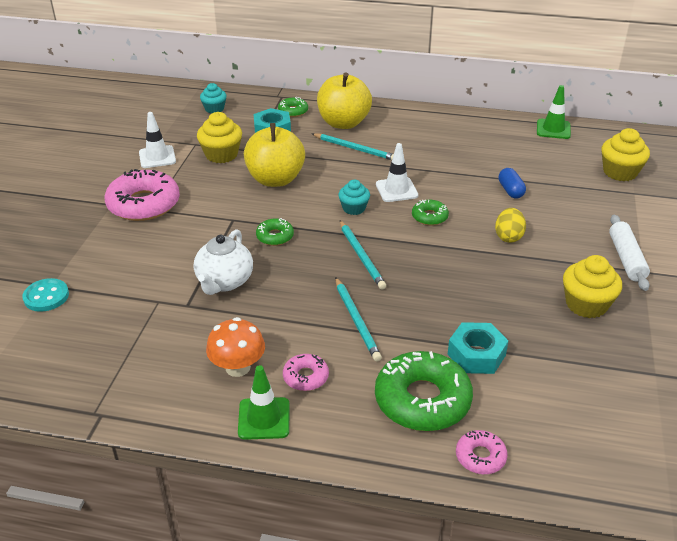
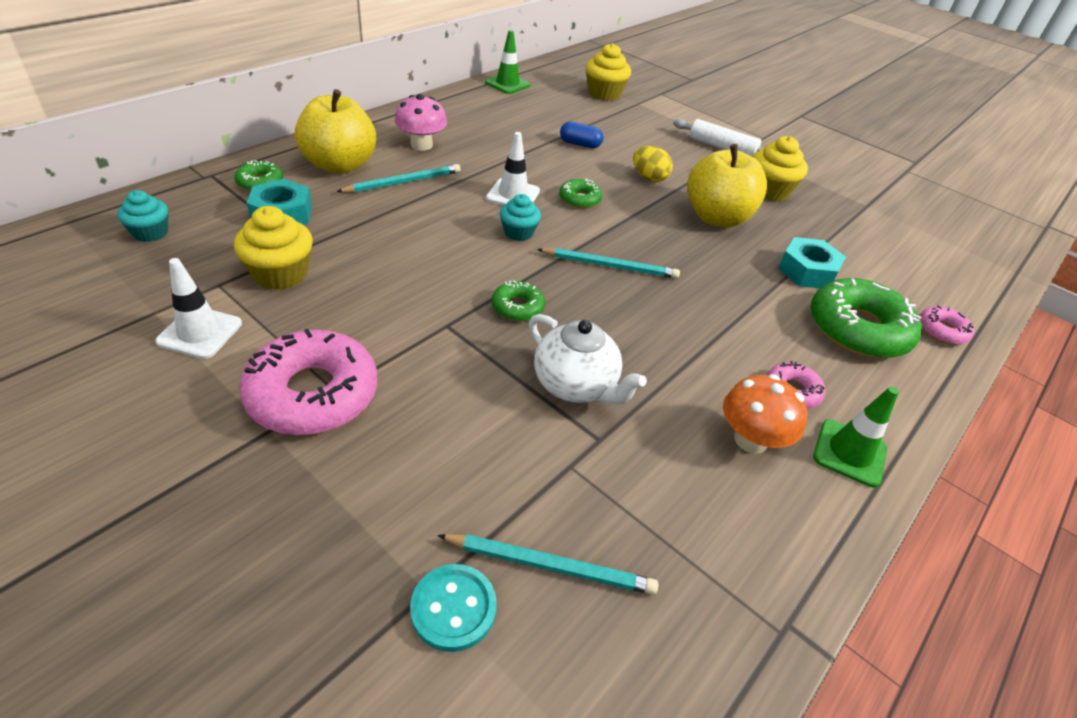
camera: 65 degrees left, 5 degrees up
(275, 179) = (397, 257): yellow apple -> yellow apple (716, 218)
(356, 320) = (717, 316): turquoise pencil -> turquoise pencil (550, 565)
(408, 136) = (421, 145): none -> pink mushroom

